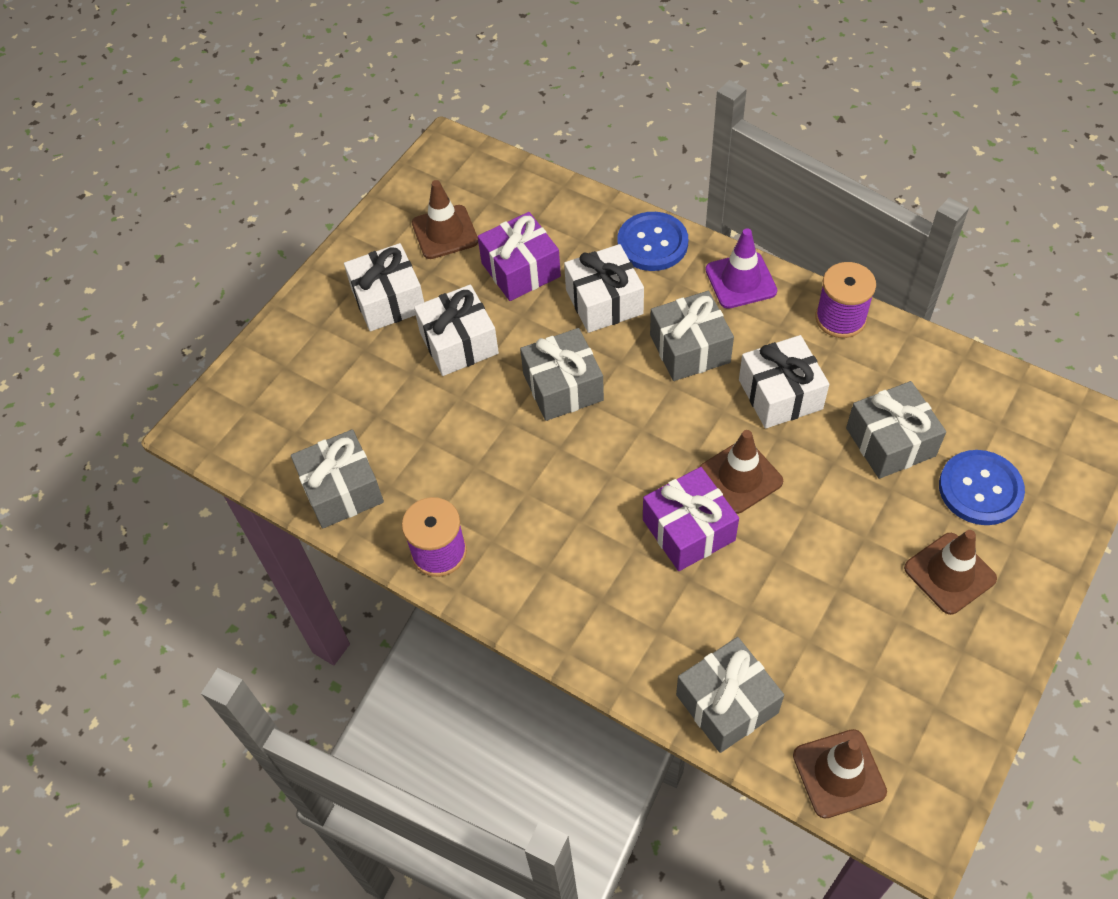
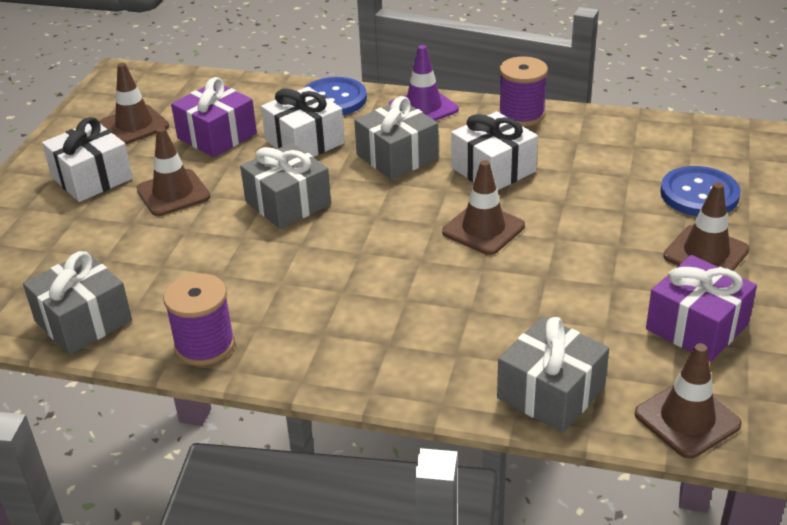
camera: 20 degrees left, 20 degrees down
(459, 343) = (173, 193): white gift -> brown traffic cone
(688, 530) = (452, 275): purple gift -> purple gift (697, 326)
(890, 442) = (606, 180): grey gift -> none

